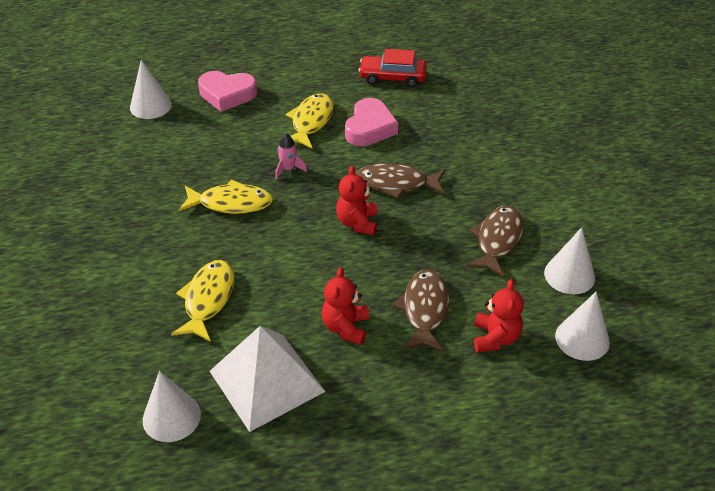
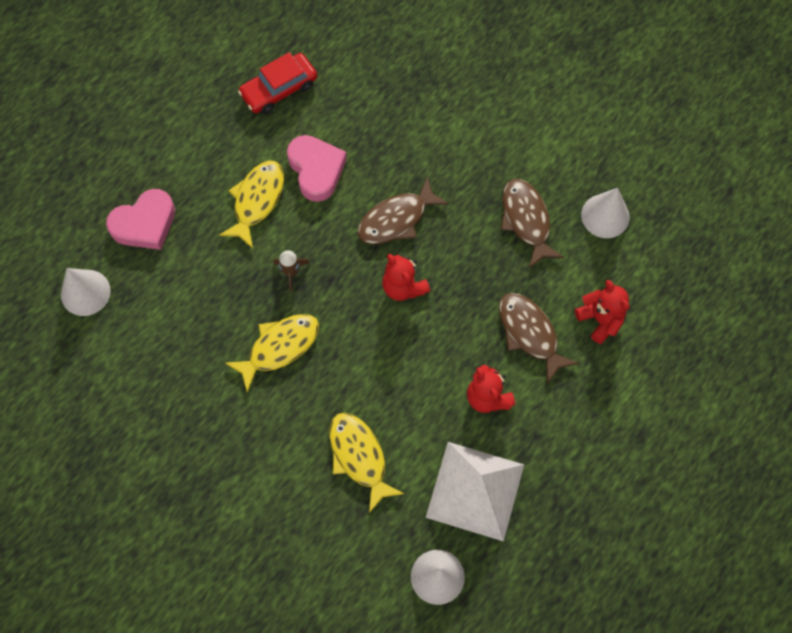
camera: 40 degrees left, 25 degrees up
(288, 169) = (291, 272): pink rocket -> brown rocket
(311, 121) = (257, 200): yellow fish -> yellow fish turned 45 degrees clockwise
(582, 339) = (658, 272): white cone -> none

